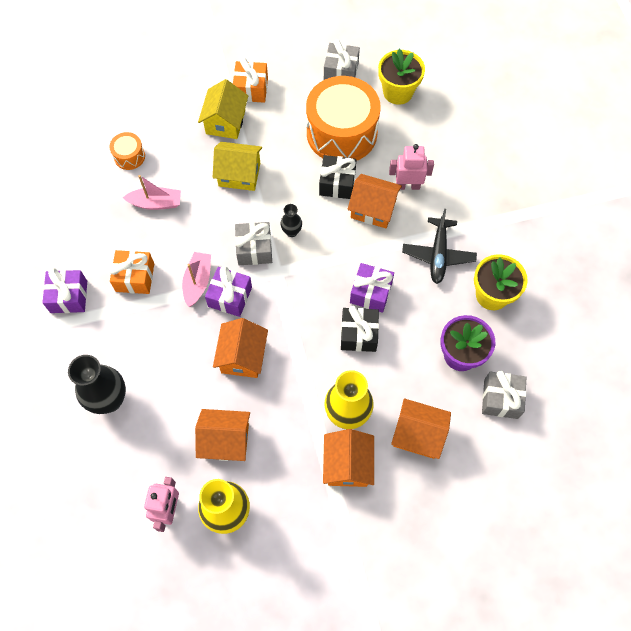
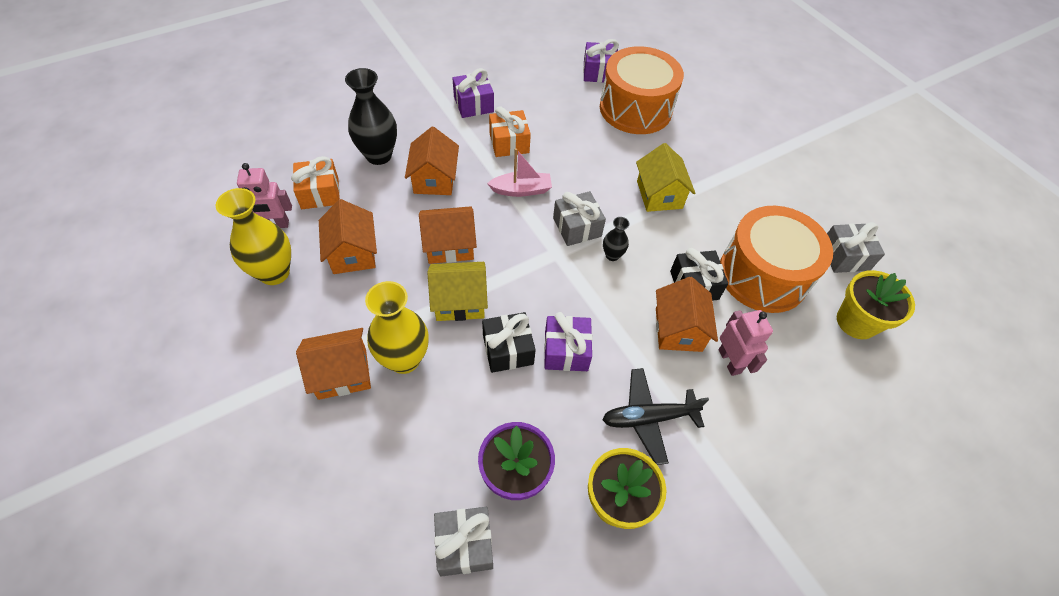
camera: 70 degrees right, 10 degrees down
(129, 156) = (635, 109): orange drum -> orange drum, size x2.31
(156, 203) = (594, 139): pink boat -> none
(225, 122) = (715, 169): yellow house -> yellow house (459, 301)
(230, 297) = (514, 219): purple gift -> purple gift (599, 72)
(251, 89) = (767, 181): orange gift -> orange gift (320, 193)
(418, 434) = (393, 444): orange house -> orange house (434, 179)

